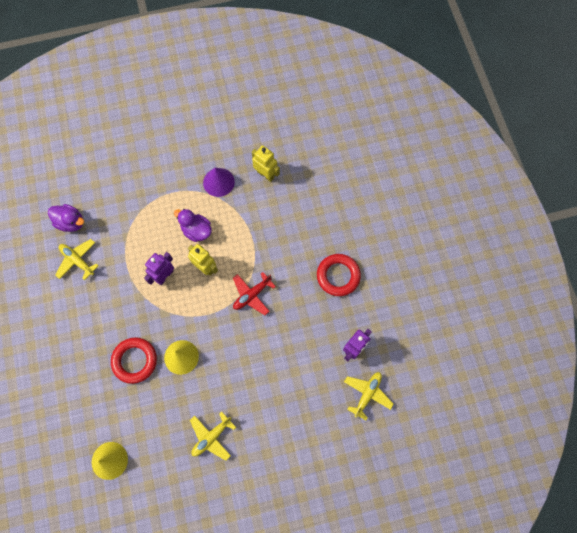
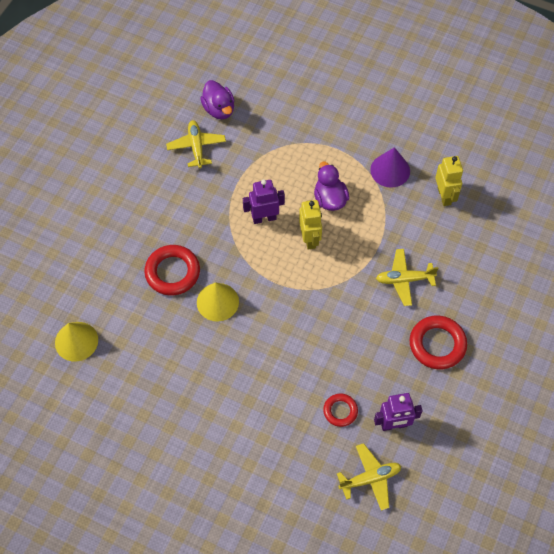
camera: 40 degrees right, 10 degrees down
(211, 437) = (184, 395): yellow plane -> yellow plane (404, 280)
(252, 295) = (333, 297): red plane -> none
(315, 366) = (340, 411): none -> red ring

